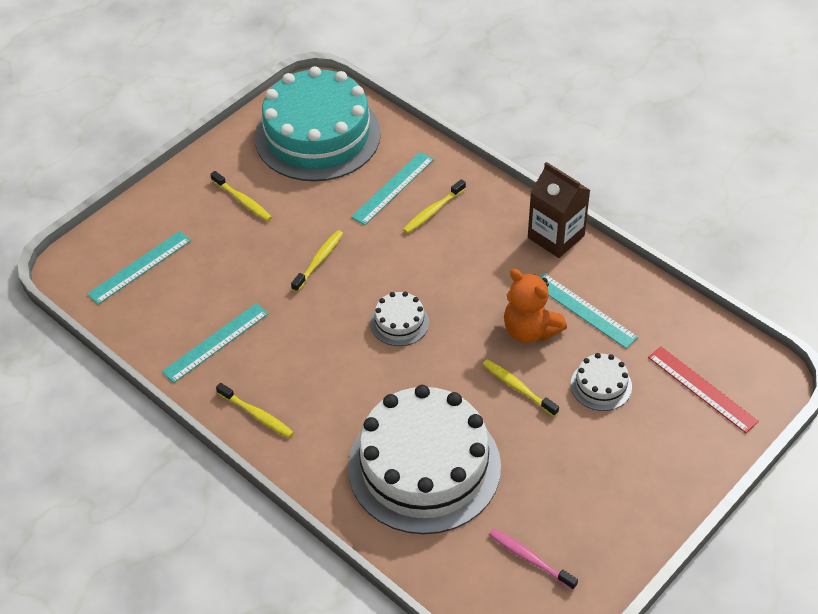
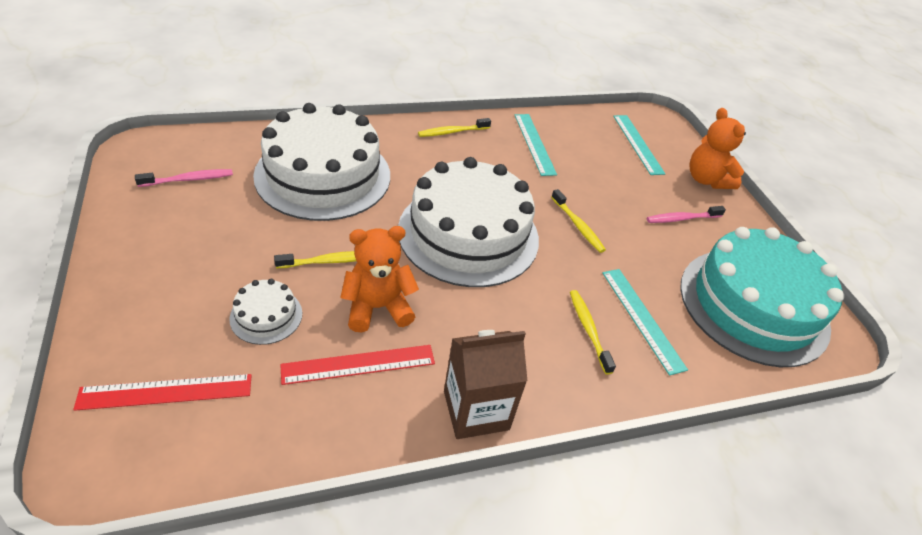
camera: 115 degrees right, 5 degrees down
(161, 201) = (706, 180): none -> orange teddy bear
(243, 201) = (682, 219): yellow toothbrush -> pink toothbrush
(399, 322) = (468, 234): white cake -> white cake, size x2.40
(584, 310) = (359, 364): turquoise ruler -> red ruler

